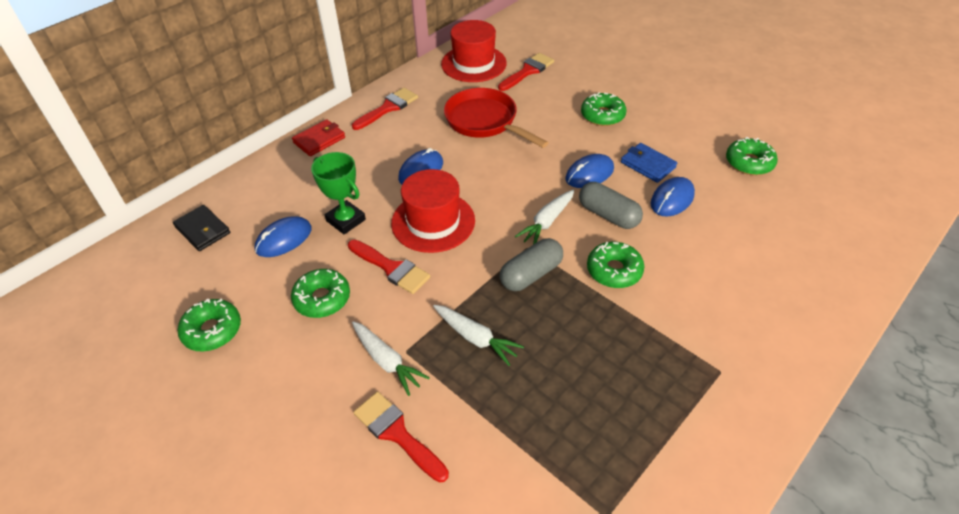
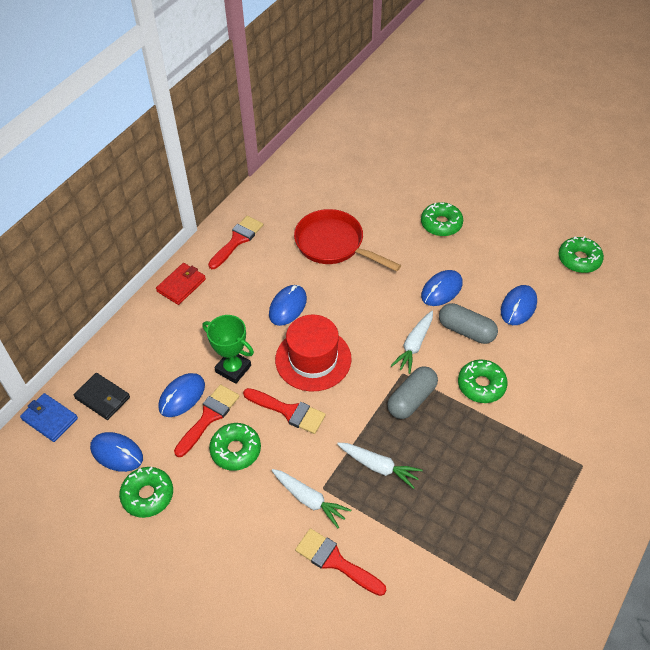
camera: 10 degrees left, 5 degrees up
(196, 284) = (117, 453): none -> blue mouse
(473, 63) = (306, 178): red hat -> none
(528, 71) = (361, 181): red brush -> red brush (209, 417)
(648, 165) = (491, 273): blue wallet -> blue wallet (50, 419)

